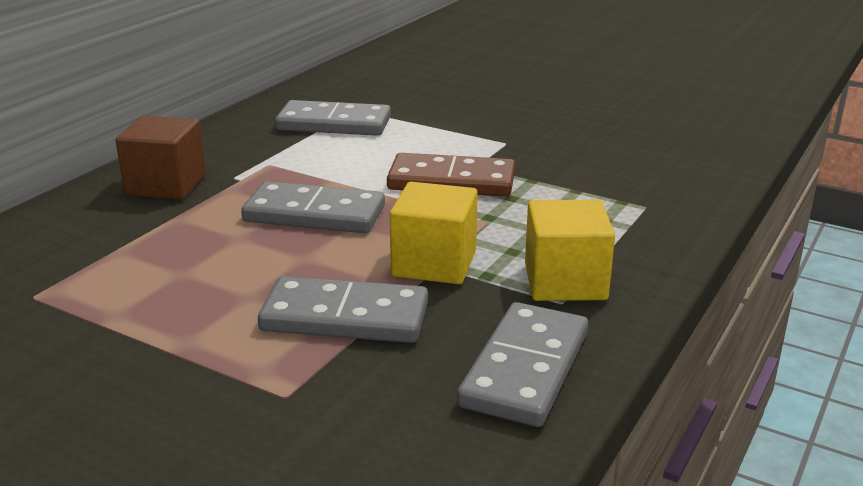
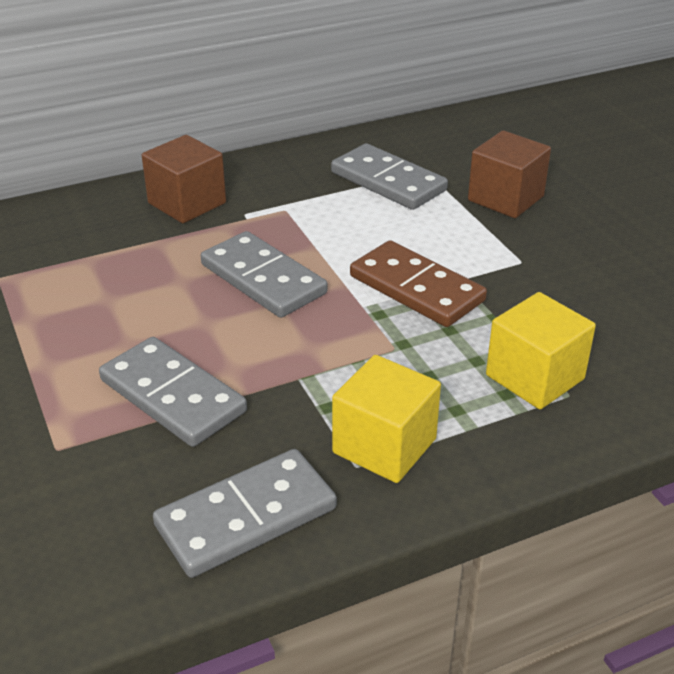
camera: 35 degrees right, 10 degrees up
(434, 263) = (298, 374): yellow cube -> yellow cube (535, 377)
(442, 110) = (505, 198): none -> brown cube

